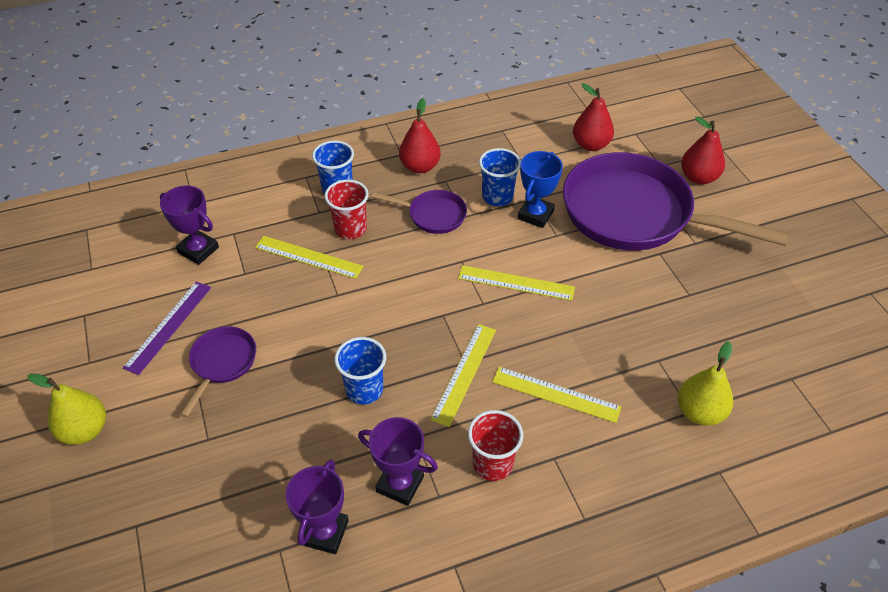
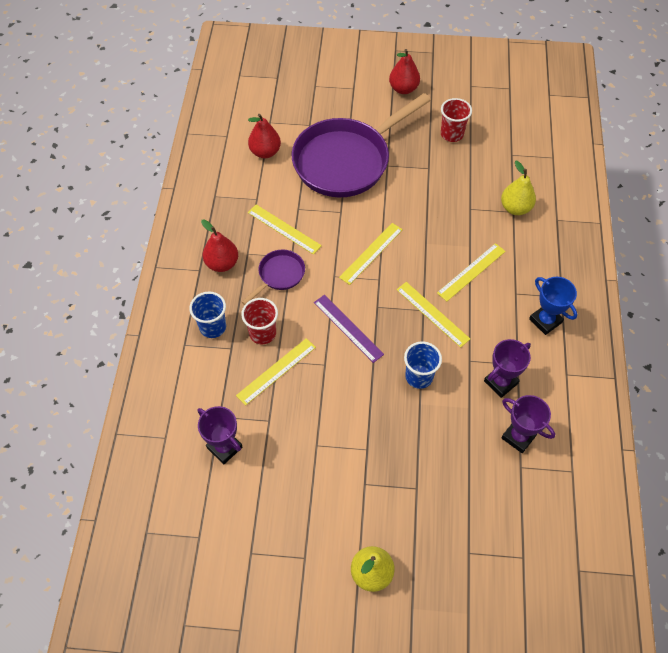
camera: 65 degrees left, 10 degrees up
(168, 326) = (297, 490): purple ruler -> purple ruler (348, 328)
(198, 250) = (224, 447): purple trophy -> purple trophy turned 75 degrees clockwise
(222, 363) = (352, 461): purple pan -> none
(492, 464) = (507, 326): red cup -> red cup (452, 134)
(497, 197) = (284, 229): blue cup -> yellow ruler
(535, 215) = (315, 215): blue trophy -> blue trophy (545, 321)
(698, 177) = (333, 111): red pear -> red pear (403, 89)

